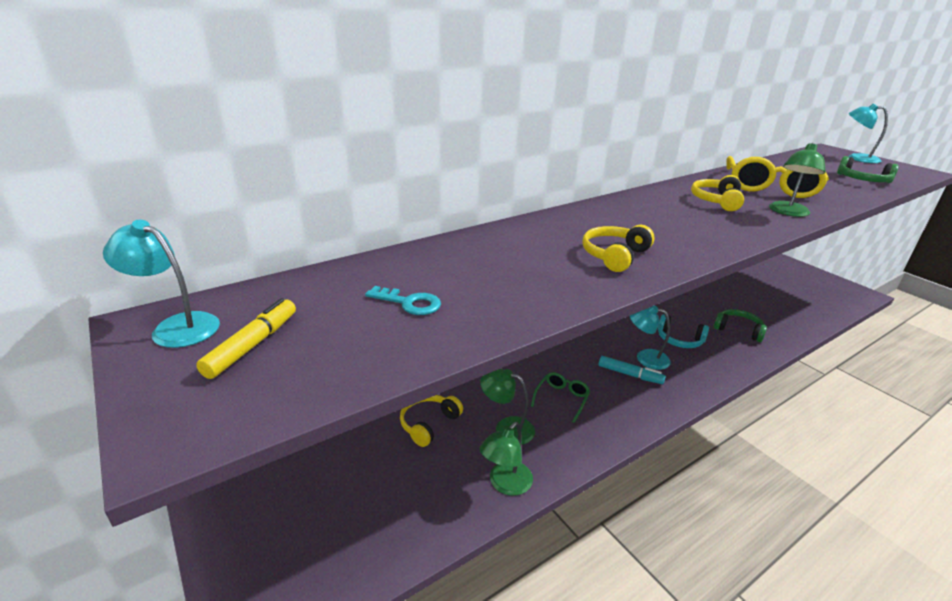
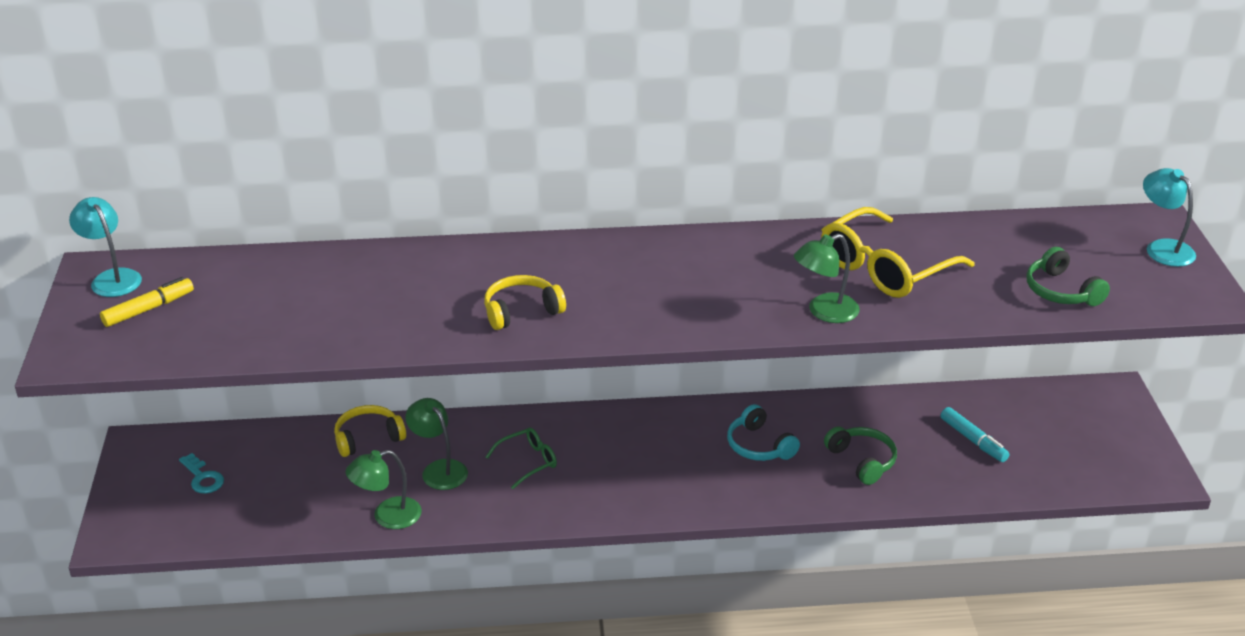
camera: 30 degrees right, 5 degrees up
(409, 303) = (284, 307): turquoise key -> turquoise key (203, 478)
(630, 374) = (638, 464): turquoise marker -> turquoise marker (973, 440)
(645, 358) = (683, 452): turquoise lamp -> none
(716, 201) = (765, 271): yellow headphones -> none

